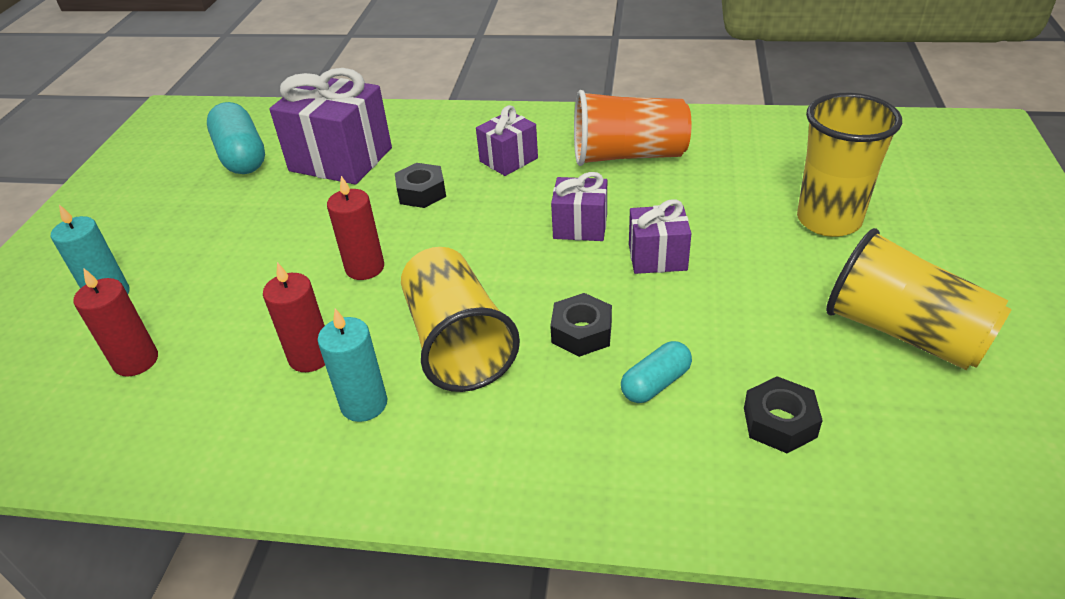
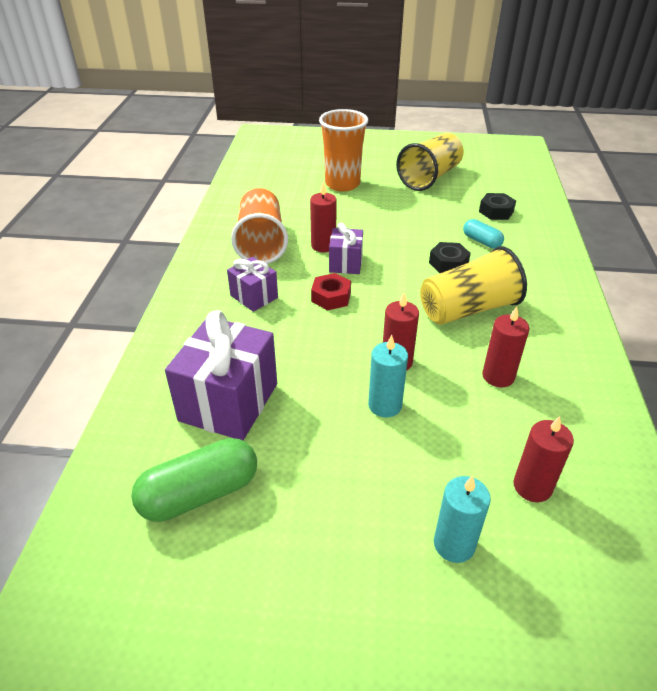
camera: 95 degrees left, 0 degrees up
(242, 156) = (200, 493): turquoise capsule -> green capsule
(364, 404) = (531, 344): turquoise candle -> turquoise candle (385, 405)
(421, 192) = (295, 341): black nut -> none
(501, 215) = (331, 297): none -> red nut
(625, 206) = (323, 246): none -> red candle
(657, 257) = (377, 236): purple gift -> none
(828, 220) = (342, 184): yellow cup -> orange cup

